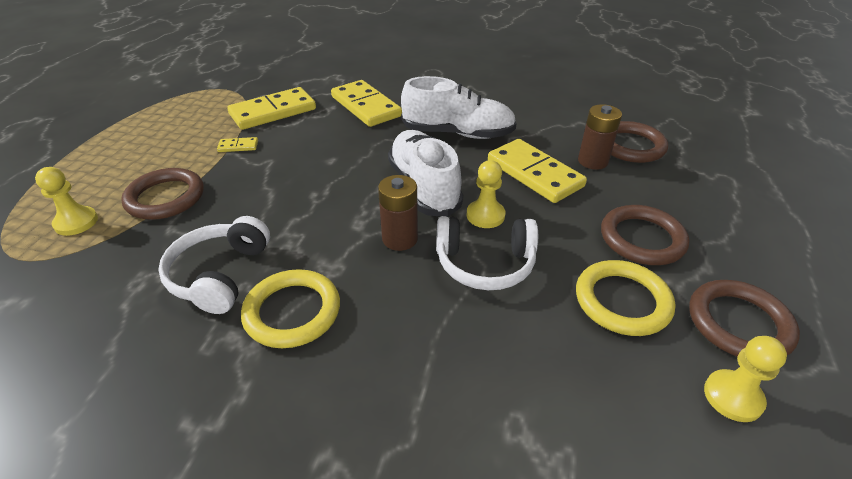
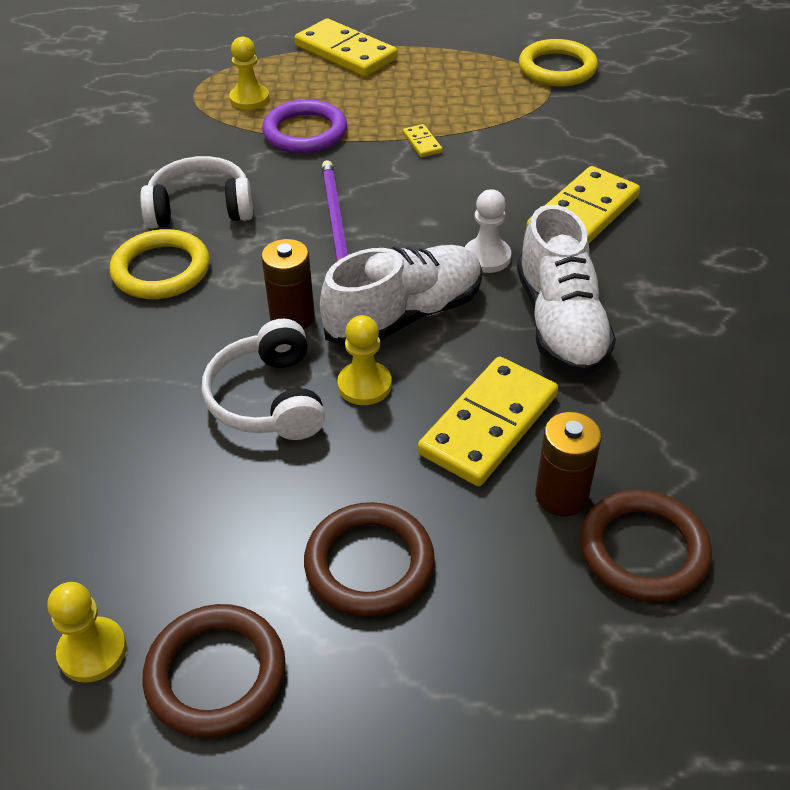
camera: 75 degrees right, 5 degrees up
(165, 198) = (305, 132): brown ring -> purple ring
(273, 112) = (516, 141): yellow domino -> yellow domino (346, 52)
(296, 200) = (335, 219): none -> purple pencil
(384, 145) = (487, 257): none -> white pawn
(622, 301) = (232, 540): yellow ring -> yellow ring (557, 68)

